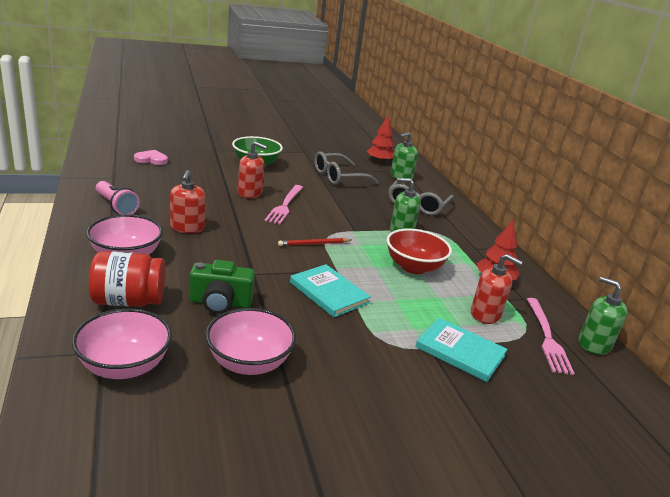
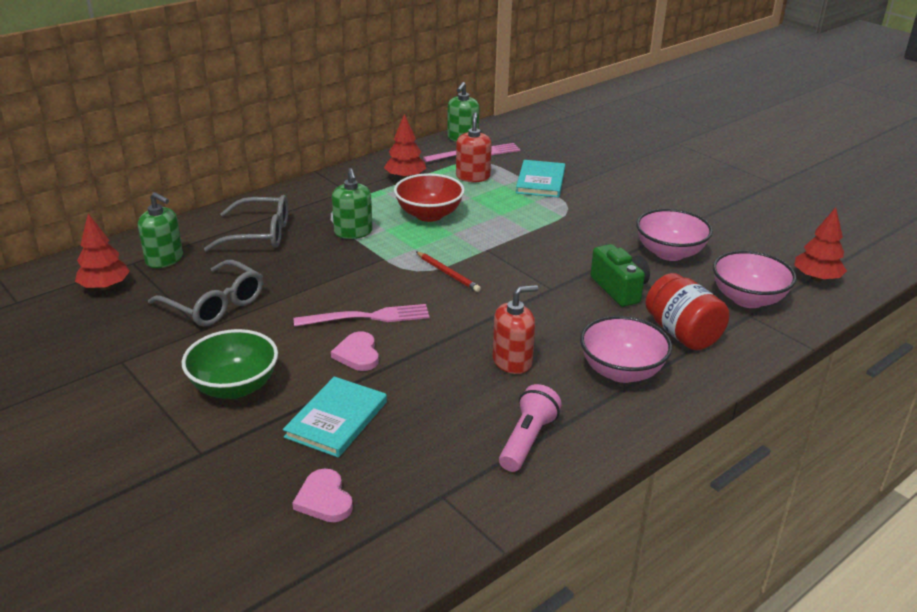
camera: 110 degrees left, 5 degrees up
(93, 448) = (816, 278): none -> red tree
(250, 193) = (357, 354): red soap dispenser -> pink heart
(328, 293) = (532, 244): turquoise book -> turquoise book (336, 419)

